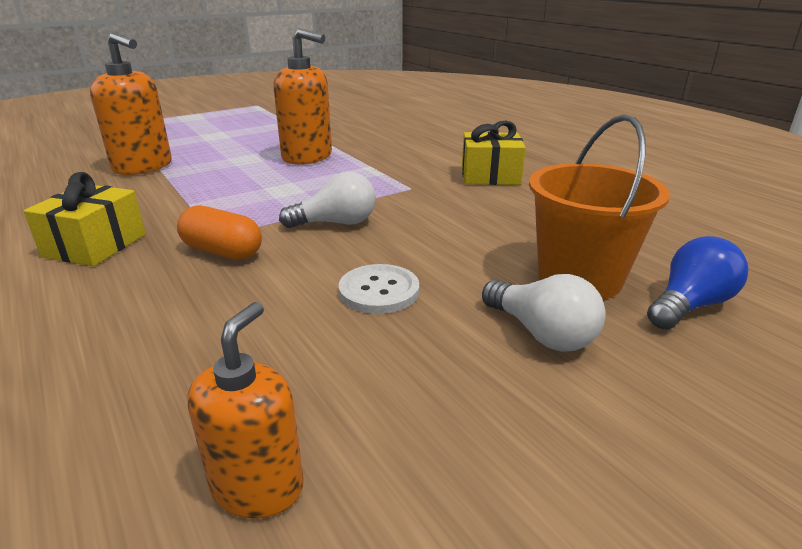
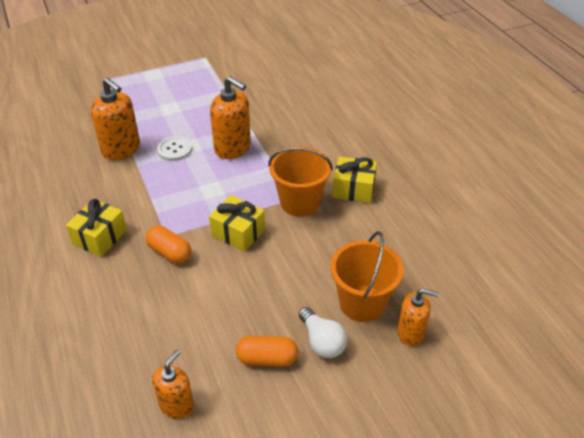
camera: 10 degrees right, 15 degrees up
(336, 223) = (238, 232): white light bulb -> yellow gift
(379, 291) = (249, 298): white button -> white button (174, 150)
(420, 191) = (300, 202): none -> orange bucket
(446, 371) = (267, 359): none -> orange capsule
(690, 305) = (410, 333): blue light bulb -> orange soap dispenser

